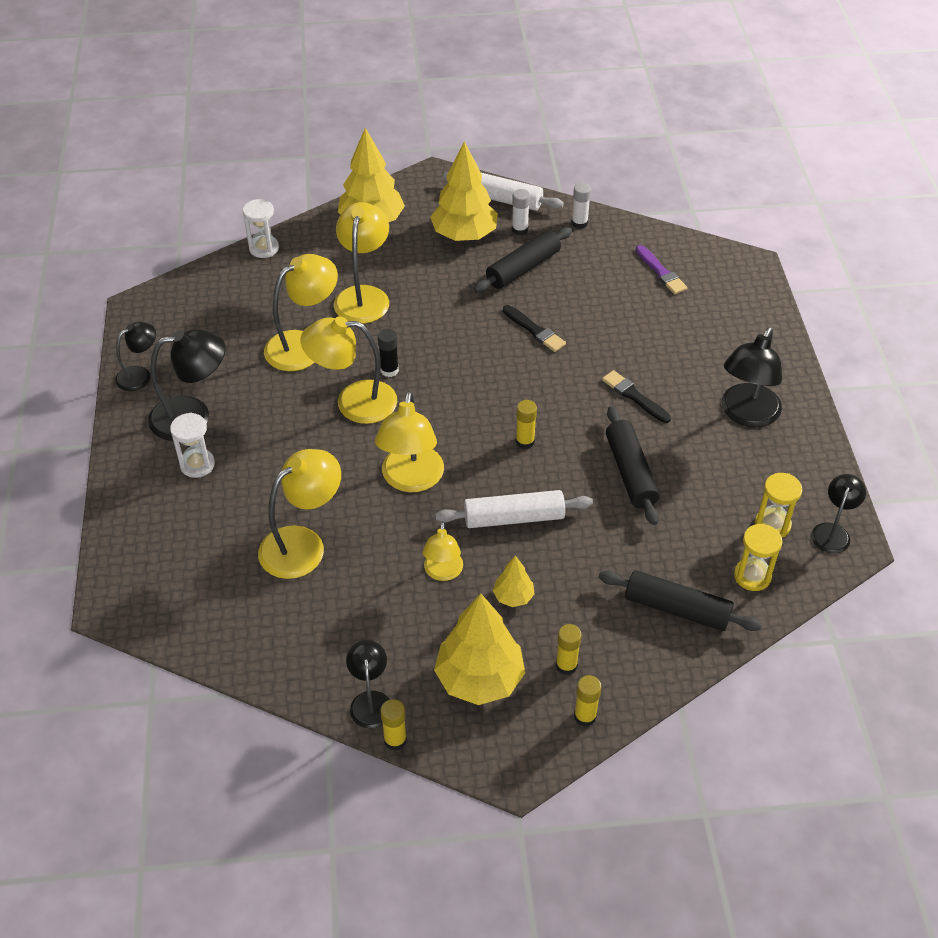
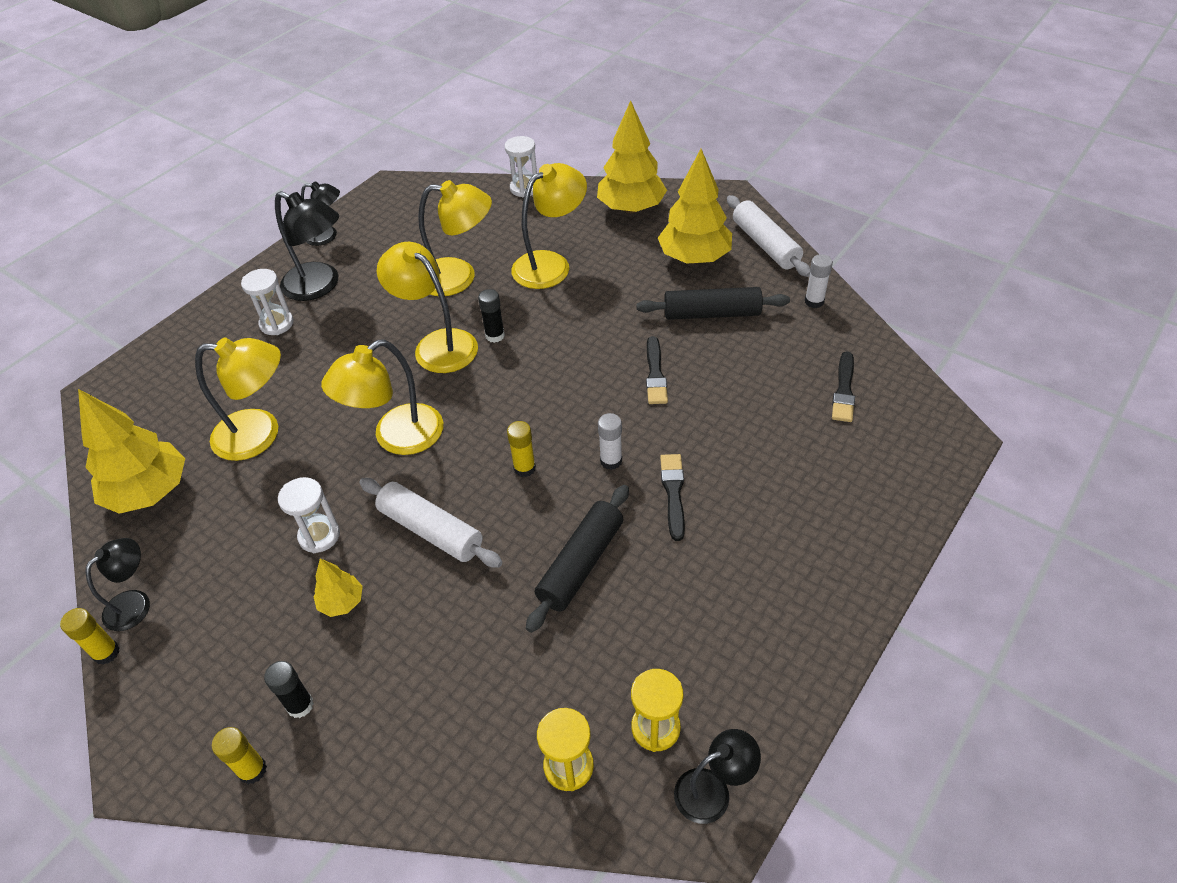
camera: 45 degrees right, 0 degrees up
(443, 572) = (319, 536): yellow lamp -> white hourglass
(479, 679) = (225, 655): yellow tree -> yellow tree (149, 492)
(520, 230) = (749, 278): white glue stick -> white glue stick (611, 461)
(566, 665) = (300, 705): yellow glue stick -> black glue stick
(661, 272) = (844, 390): purple brush -> black brush
(677, 609) = (457, 736): black rolling pin -> none
(746, 414) = (766, 589): black lamp -> none

